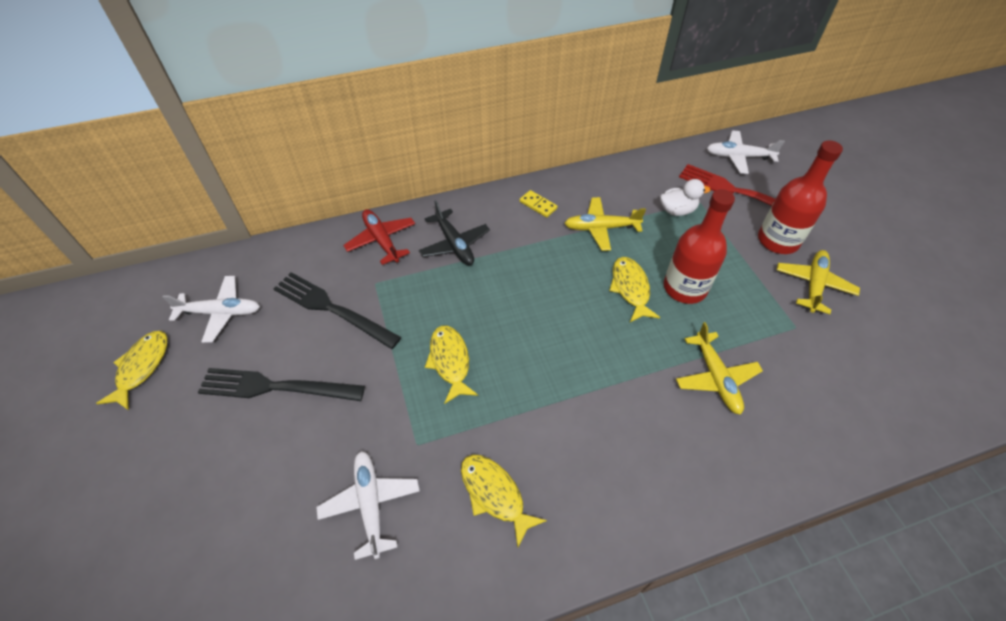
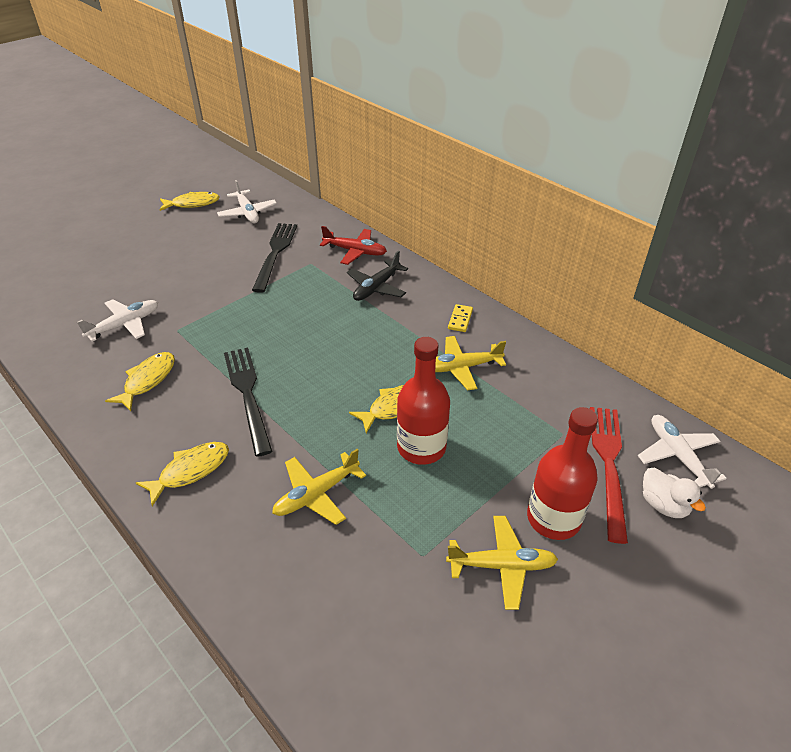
camera: 65 degrees right, 10 degrees down
(275, 387) = (199, 255): black fork -> black fork (247, 394)
(381, 240) = (355, 251): red plane -> red plane turned 75 degrees clockwise
(450, 361) = (255, 322): yellow fish -> yellow fish (190, 471)
(601, 228) = (461, 367): yellow plane -> yellow plane turned 75 degrees counterclockwise
(677, 210) = (532, 418): white duck -> white duck (663, 505)

